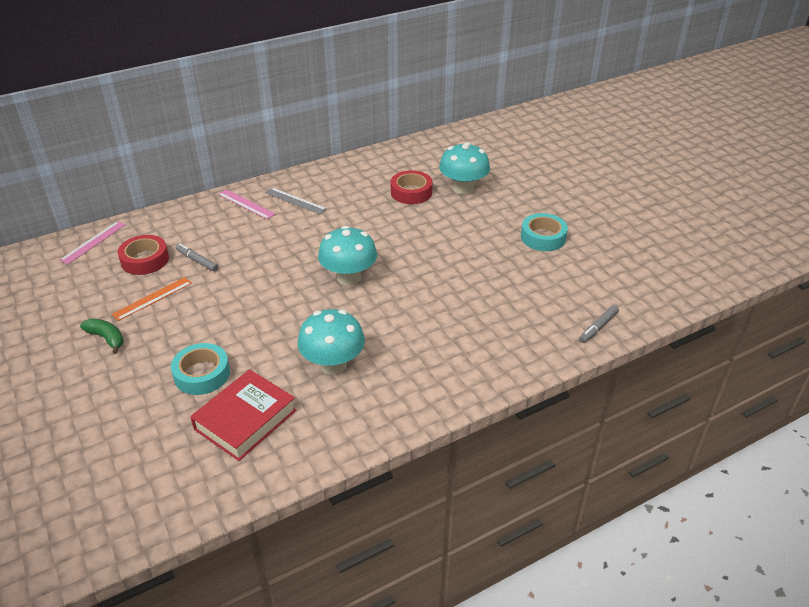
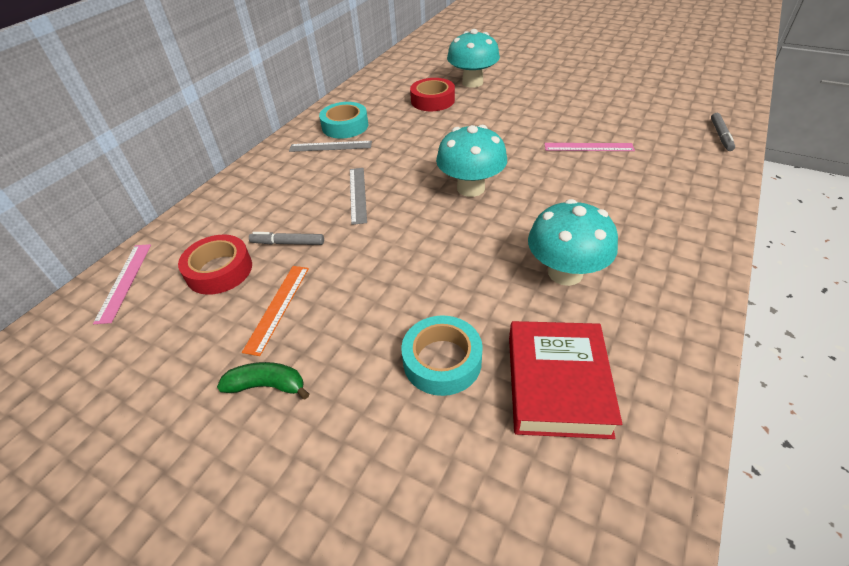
camera: 30 degrees left, 5 degrees up
(246, 204) = (280, 168): pink ruler -> pink ruler (588, 147)
(272, 247) = (358, 194): none -> grey ruler
(543, 237) = (584, 92): turquoise tape -> turquoise tape (345, 126)

